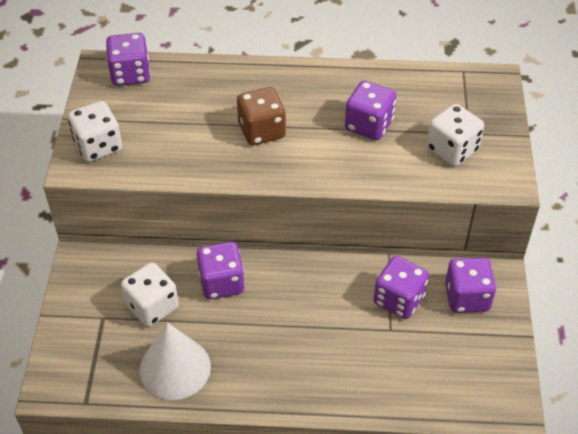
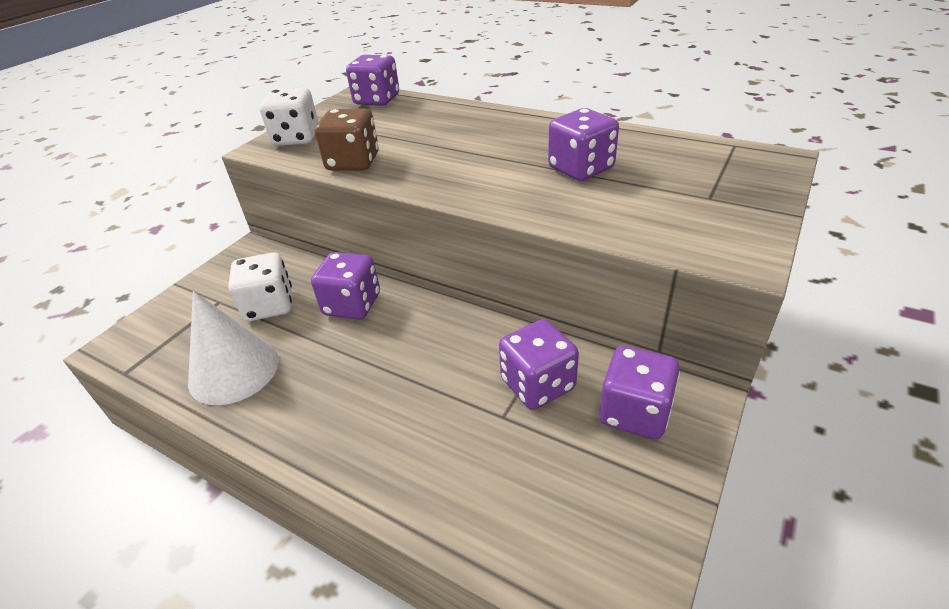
camera: 30 degrees right, 10 degrees down
(261, 131) = (457, 153): brown dice -> brown dice (353, 162)
(452, 149) = (675, 208): white dice -> none

